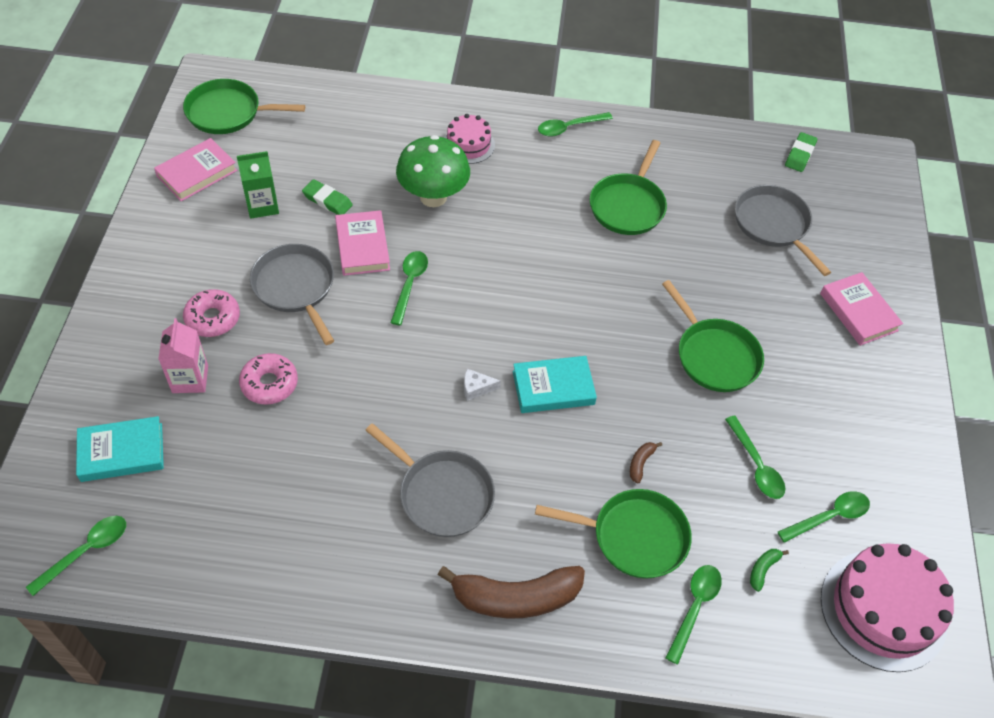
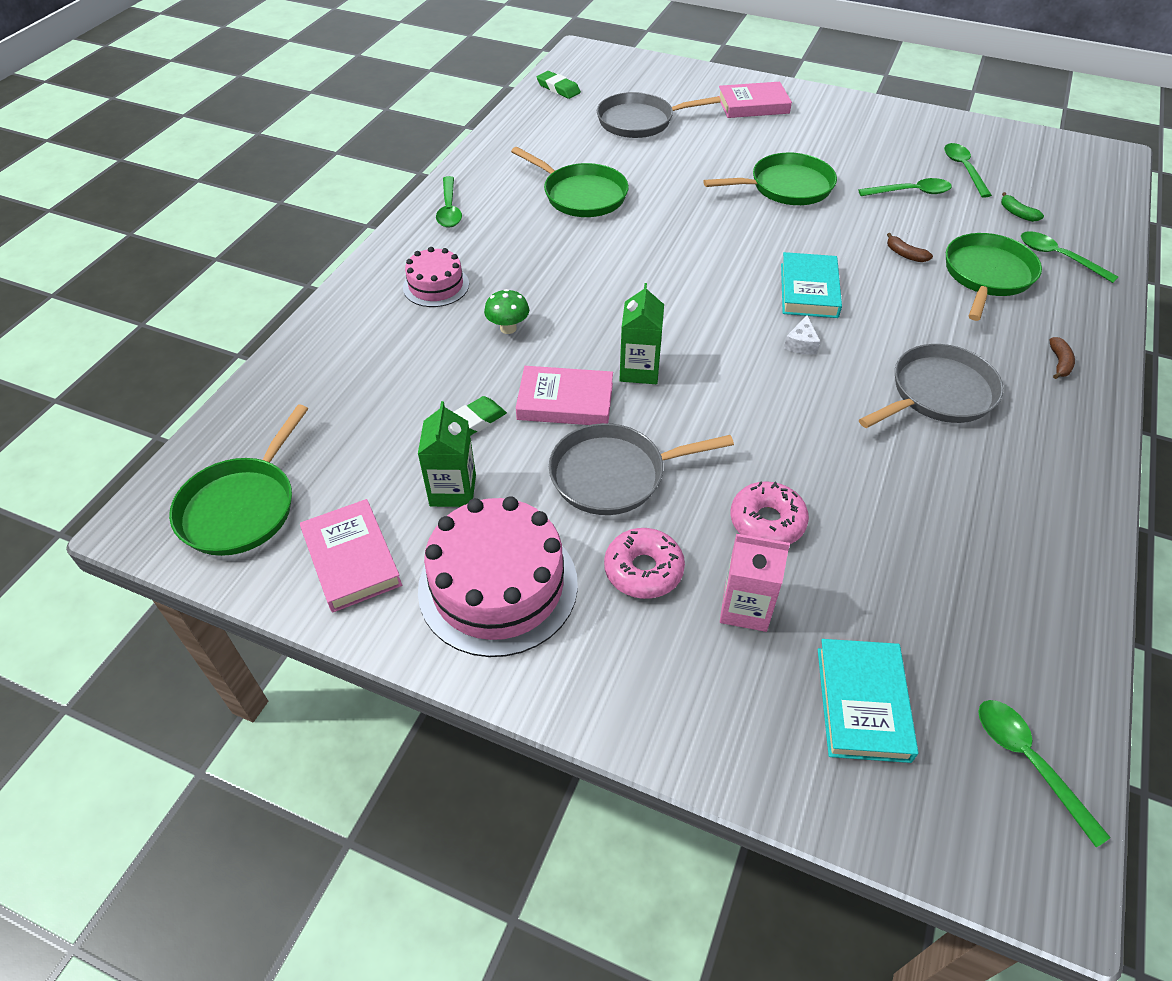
camera: 70 degrees left, 5 degrees down
(410, 284) = (639, 370): green spoon -> green carton
(433, 197) = (508, 328): green mushroom -> green mushroom, size x0.49
(515, 597) = (1059, 363): brown banana -> brown banana, size x0.40
(883, 609) = (1049, 166): pink cake -> pink cake (498, 586)

